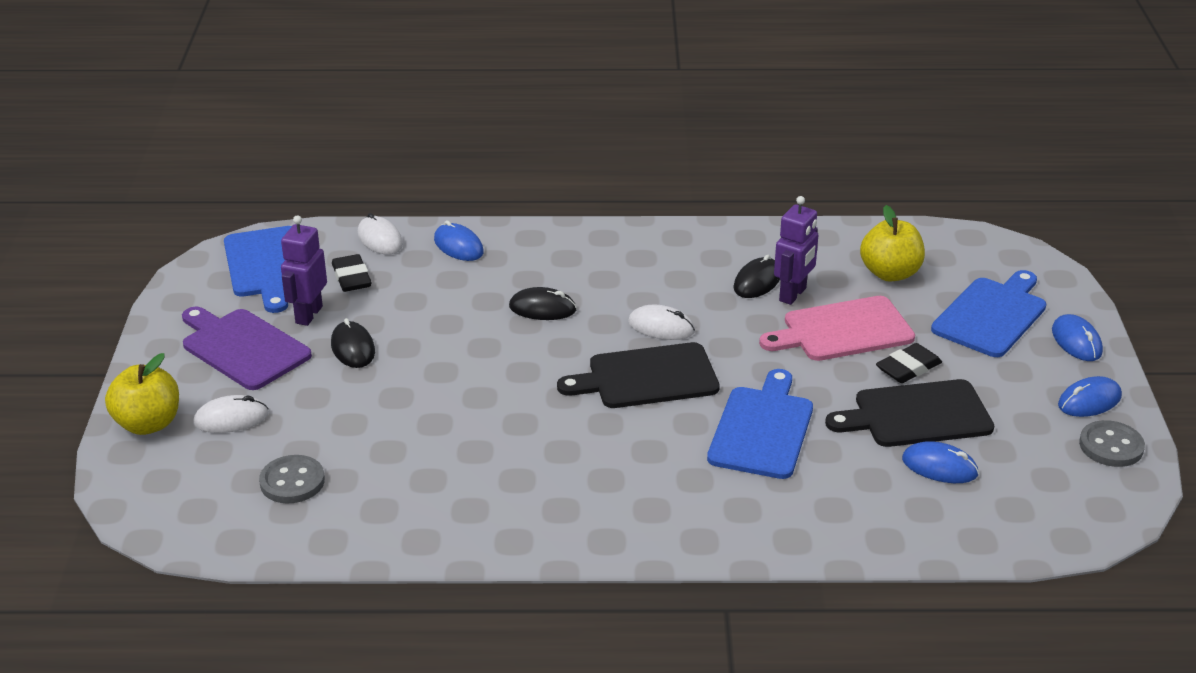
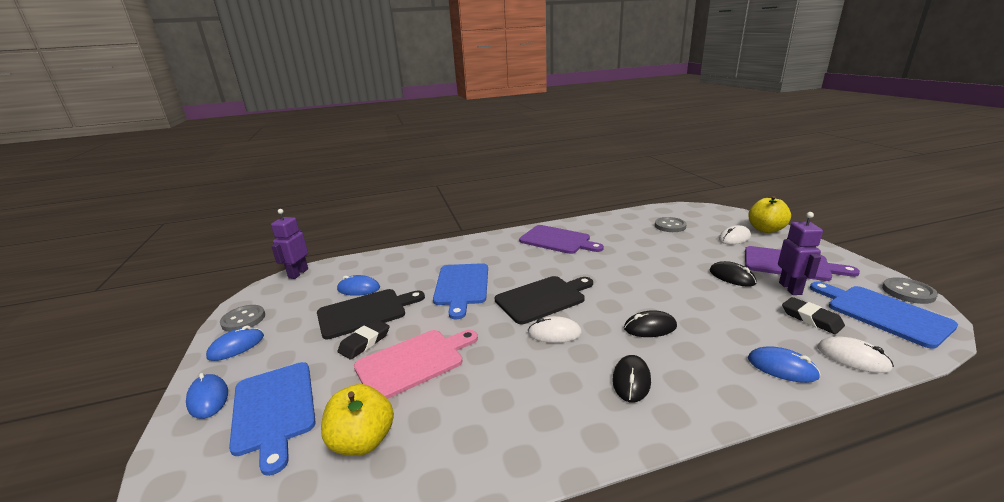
camera: 165 degrees right, 10 degrees down
(187, 279) = (908, 292): none -> grey button
(541, 499) = (557, 240): none -> purple cutting board
(757, 281) = (495, 395): black mouse -> black mouse (631, 380)
(793, 295) = (459, 388): purple robot -> purple robot (298, 273)
(992, 315) = (274, 410): blue cutting board -> blue cutting board turned 45 degrees counterclockwise

